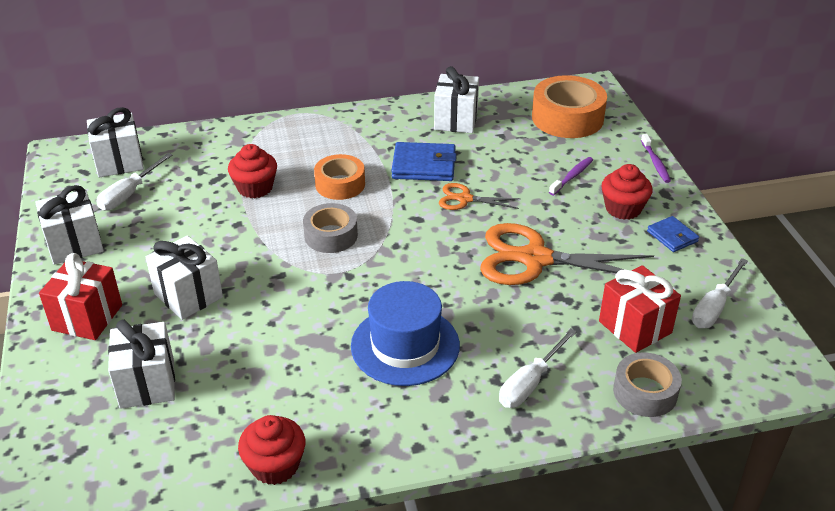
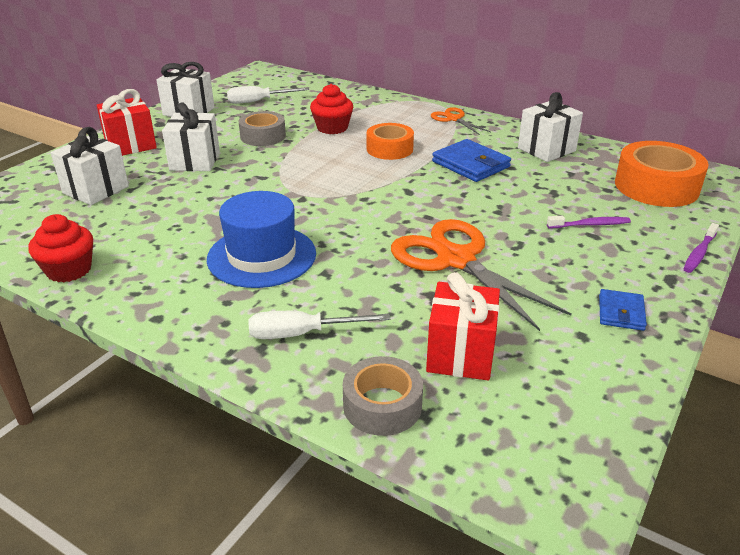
camera: 45 degrees right, 5 degrees down
(119, 162) = (281, 85): white gift -> none
(331, 235) = (331, 172): grey tape -> grey tape (263, 136)
(464, 199) = (466, 197): orange scissors -> orange scissors (453, 119)
(623, 208) = (603, 268): red cupcake -> none
(714, 307) = (571, 389): white screwdriver -> none

